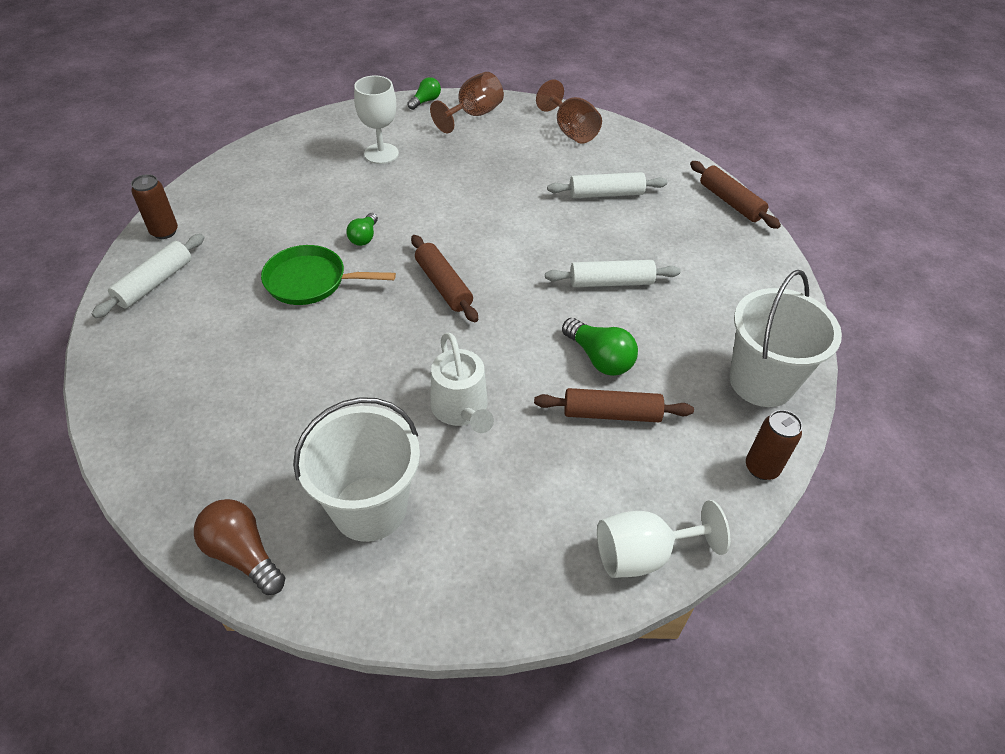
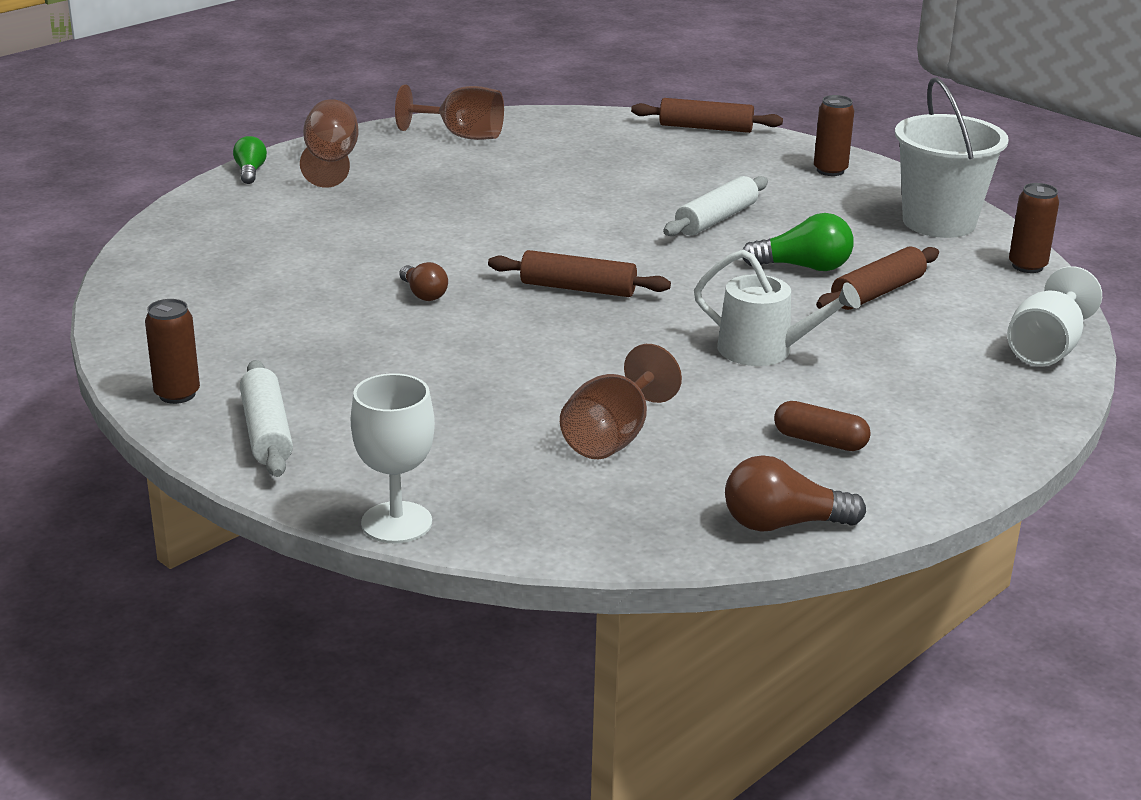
camera: 45 degrees left, 20 degrees down
(277, 411) = (613, 437): none -> brown goblet
(311, 281) = (441, 347): green pan -> none
(364, 237) = (423, 294): green light bulb -> brown light bulb
(369, 508) = (820, 441): white bucket -> brown capsule
(381, 153) = (295, 230): white goblet -> white goblet (396, 523)
(606, 194) = (590, 166): white rolling pin -> none
(757, 286) = (830, 170): none -> brown can

